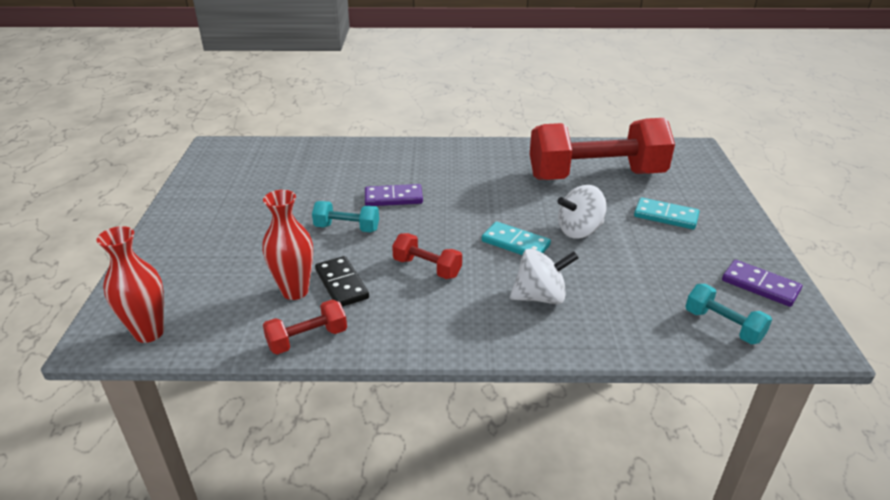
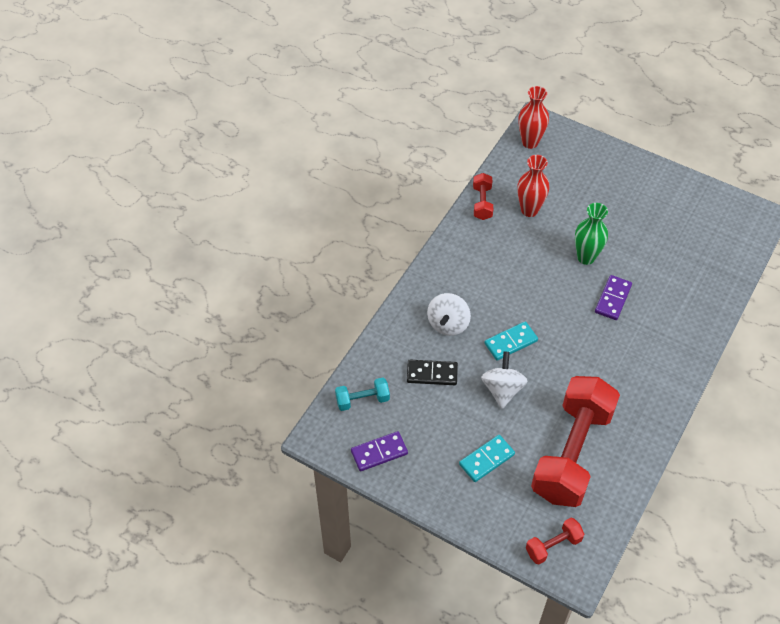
camera: 120 degrees right, 20 degrees up
(341, 284) = (523, 233): black domino -> black domino (432, 374)
(347, 228) = (586, 257): turquoise dumbbell -> green vase
(427, 268) = (513, 281): red dumbbell -> red dumbbell (553, 546)

